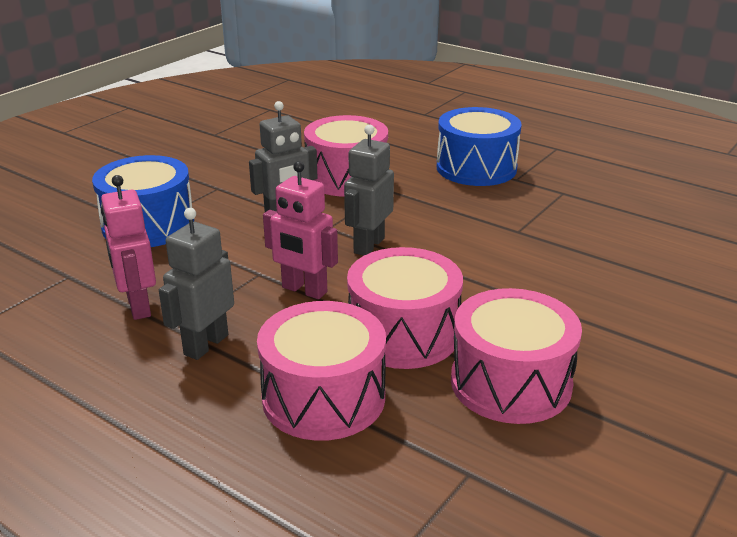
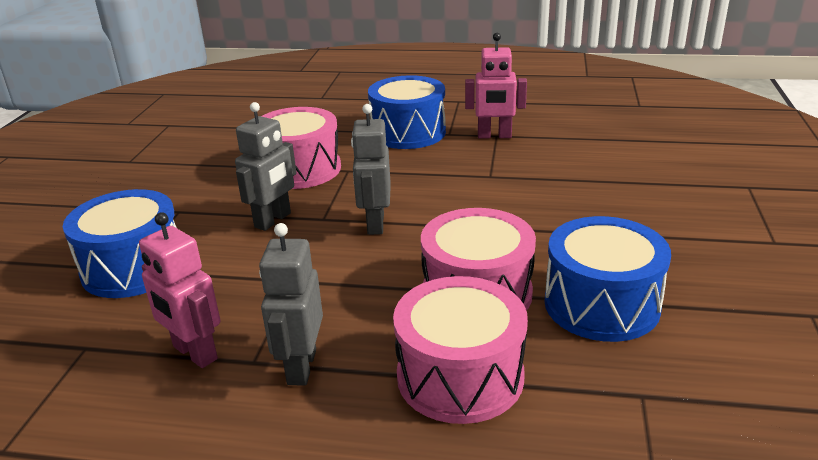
camera: 25 degrees left, 0 degrees up
(304, 290) = (352, 282): pink robot -> pink robot (494, 136)
(510, 383) = (601, 304): pink drum -> blue drum

